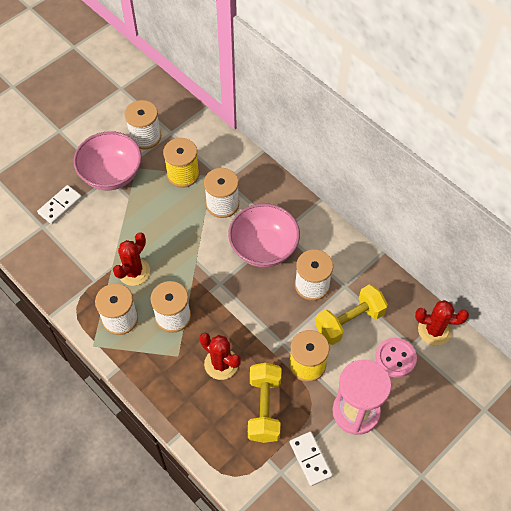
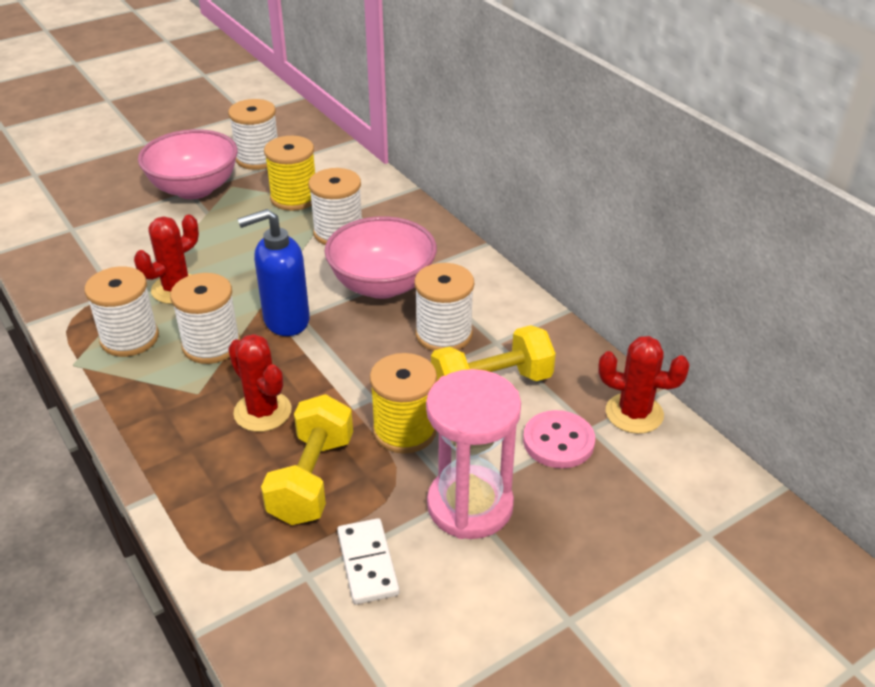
camera: 10 degrees right, 20 degrees down
(60, 206) = (107, 211): white domino -> none
(212, 288) = (285, 321): none -> blue soap dispenser

